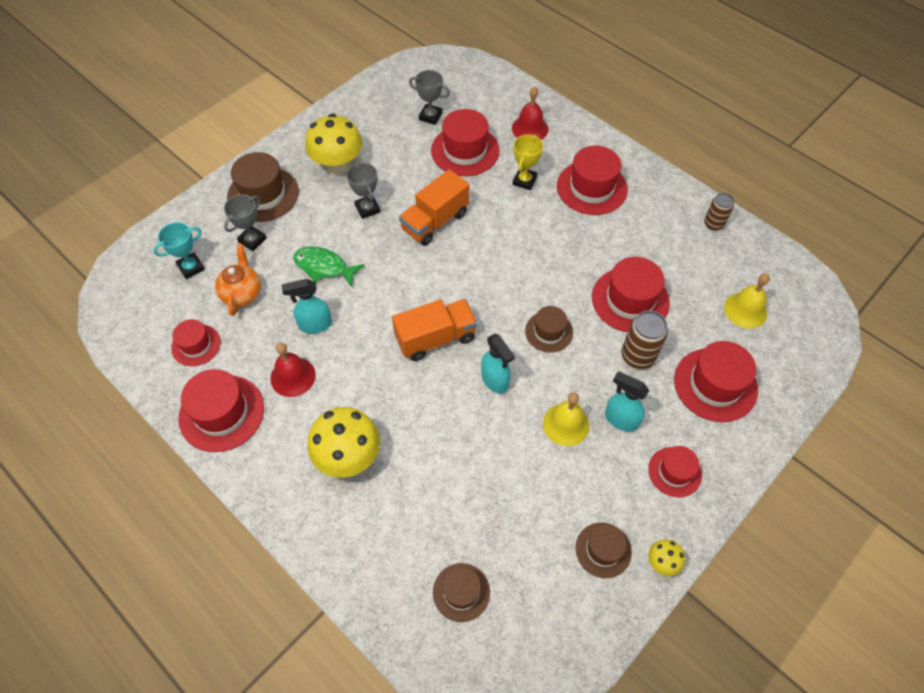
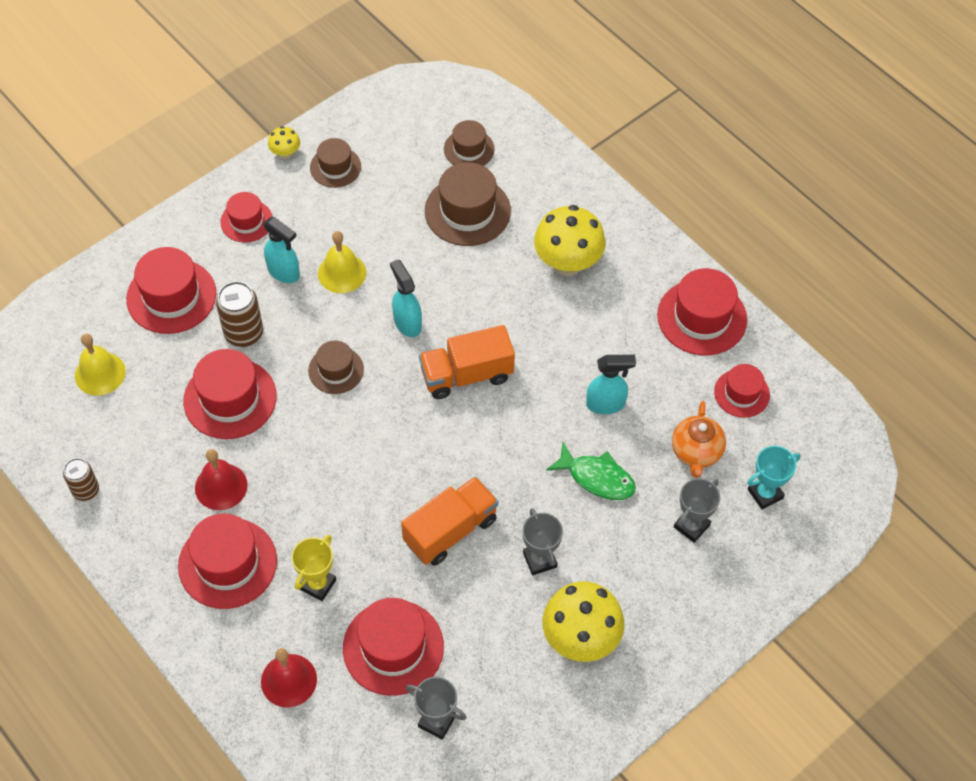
camera: 175 degrees left, 0 degrees up
(263, 194) = (684, 598): brown hat -> brown hat (467, 211)
(293, 376) = (628, 348): red bell -> red bell (221, 486)

